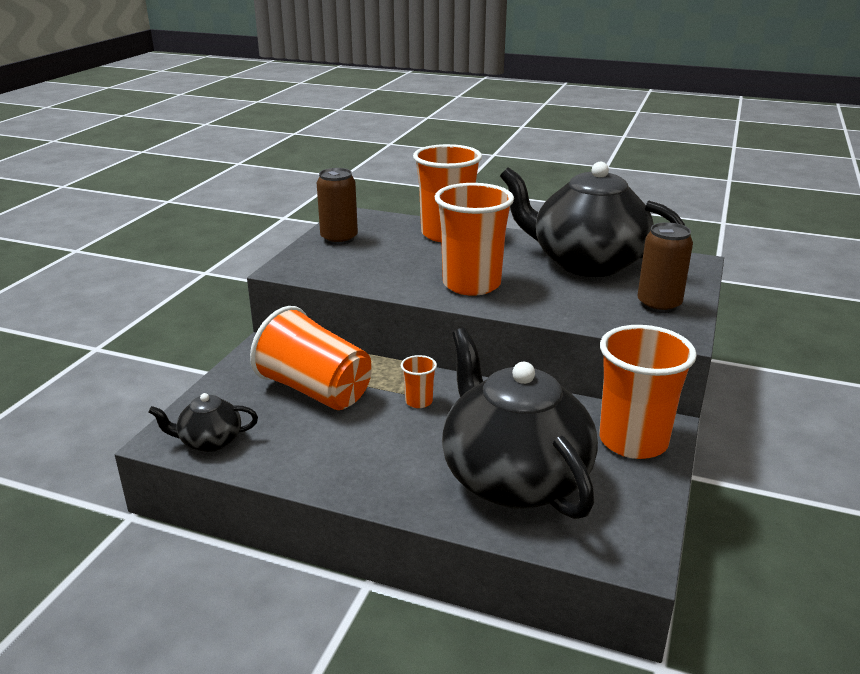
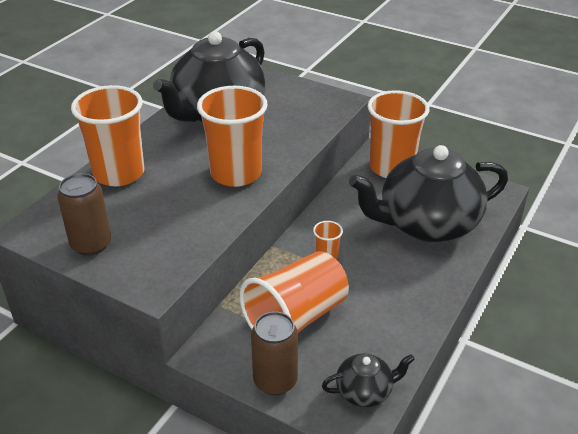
camera: 80 degrees left, 10 degrees up
(209, 441) = (365, 391): black teapot -> black teapot turned 105 degrees counterclockwise
(659, 305) = (299, 98): brown can -> brown can (275, 381)

